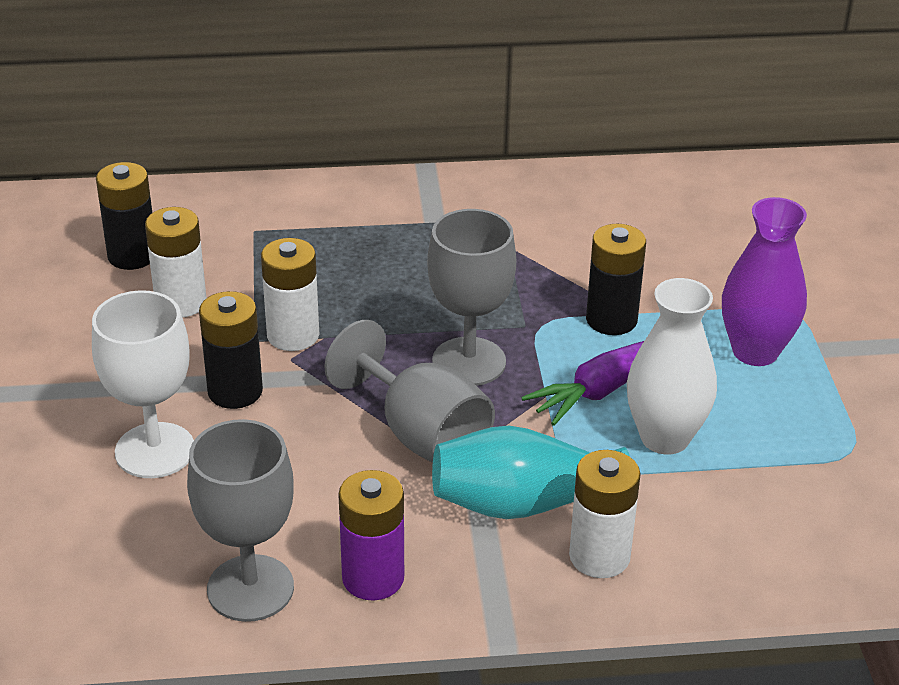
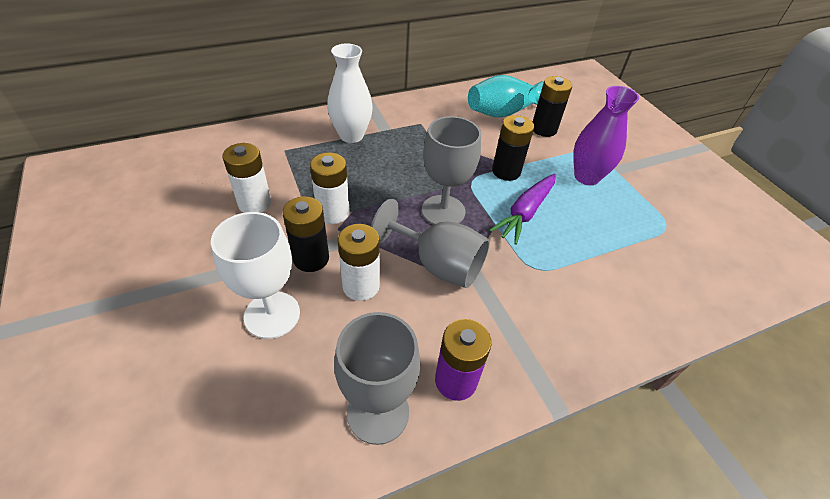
camera: 20 degrees left, 10 degrees up
(132, 255) = (213, 177): black battery -> black battery (544, 129)
(522, 504) = (519, 300): turquoise vase -> turquoise vase (503, 112)
(599, 556) = (581, 327): white battery -> white battery (361, 286)
(664, 438) = (572, 238): white vase -> white vase (351, 135)

